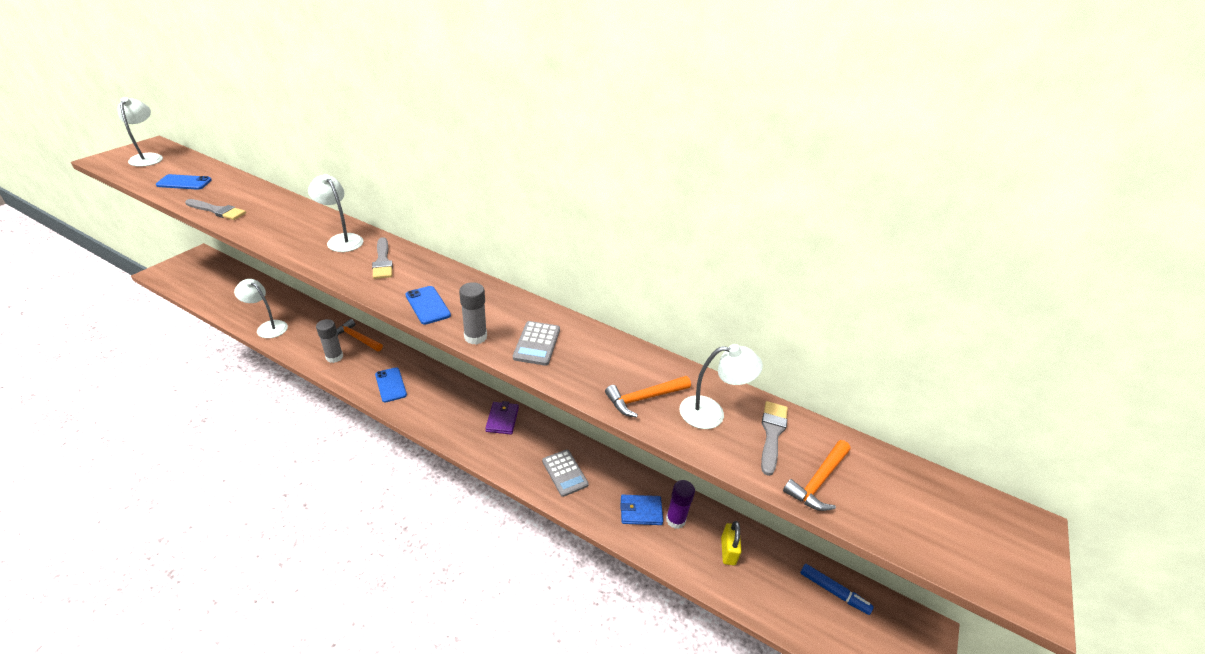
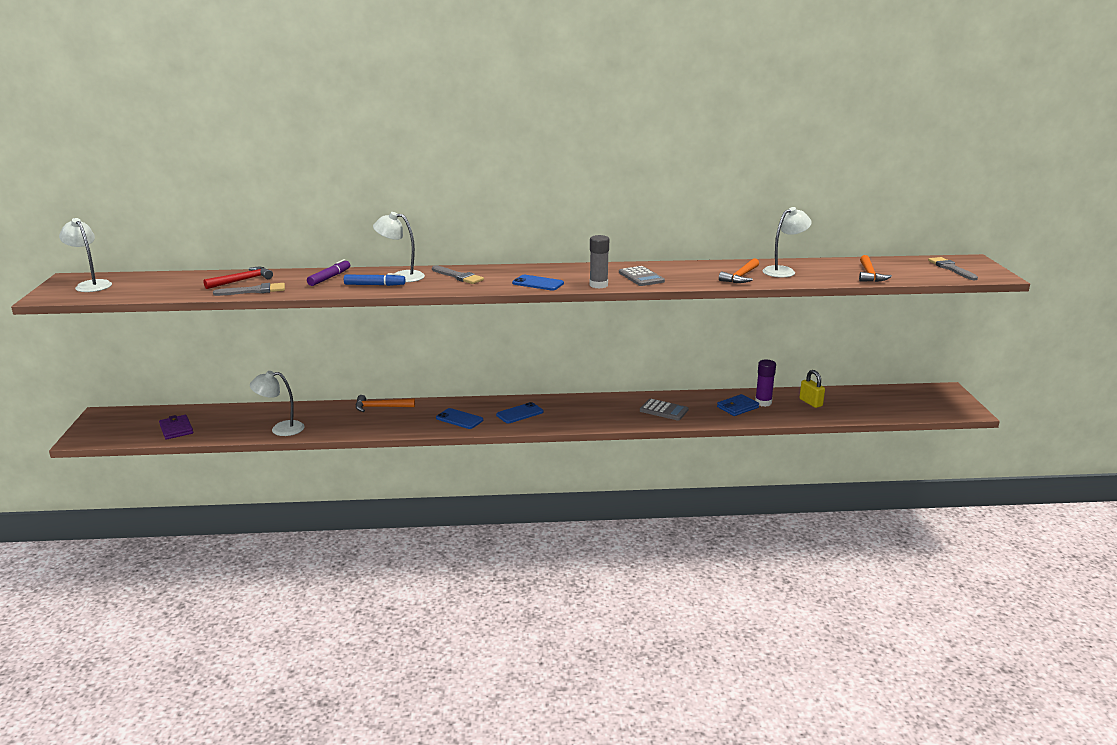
camera: 30 degrees left, 15 degrees down
(184, 182) = (175, 287): blue phone -> blue phone (519, 413)
(234, 193) = (242, 280): none -> red hammer
(292, 217) = (329, 278): none -> purple marker
(334, 357) = (381, 423): grey glue stick -> none
(502, 419) = (579, 404): purple wallet -> purple wallet (176, 429)
(772, 433) = (824, 268): grey brush -> grey brush (951, 268)
(833, 591) = (886, 395): blue marker -> blue marker (374, 285)

